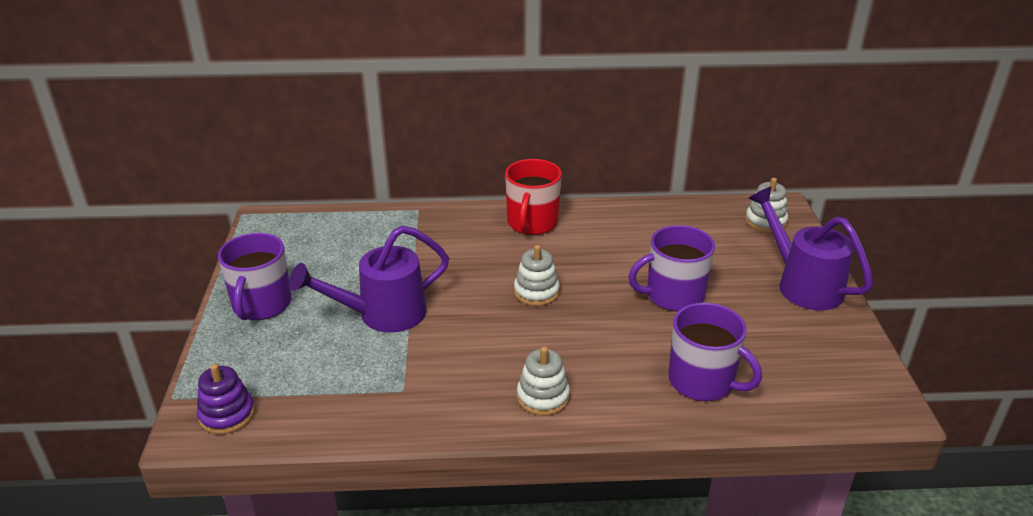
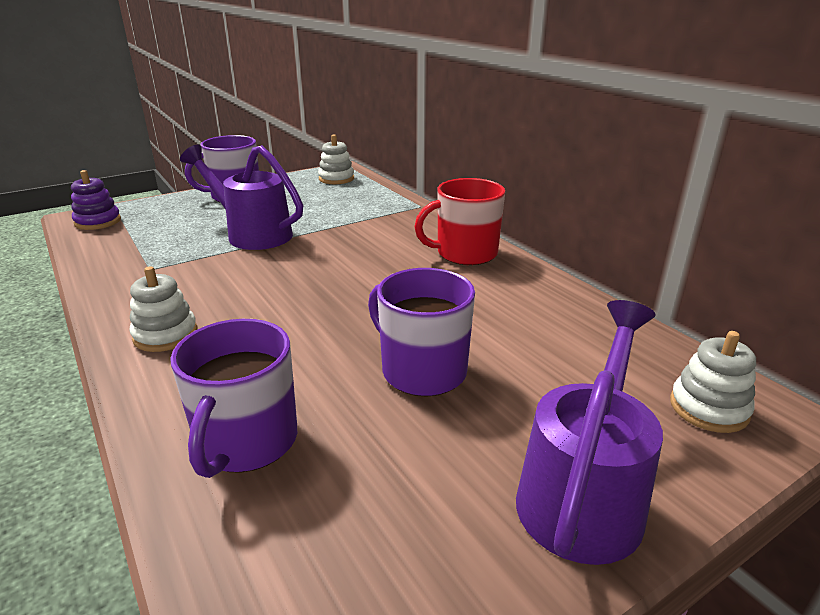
camera: 60 degrees right, 5 degrees down
(536, 292) = (346, 286): white stacking toy -> white stacking toy (336, 179)

